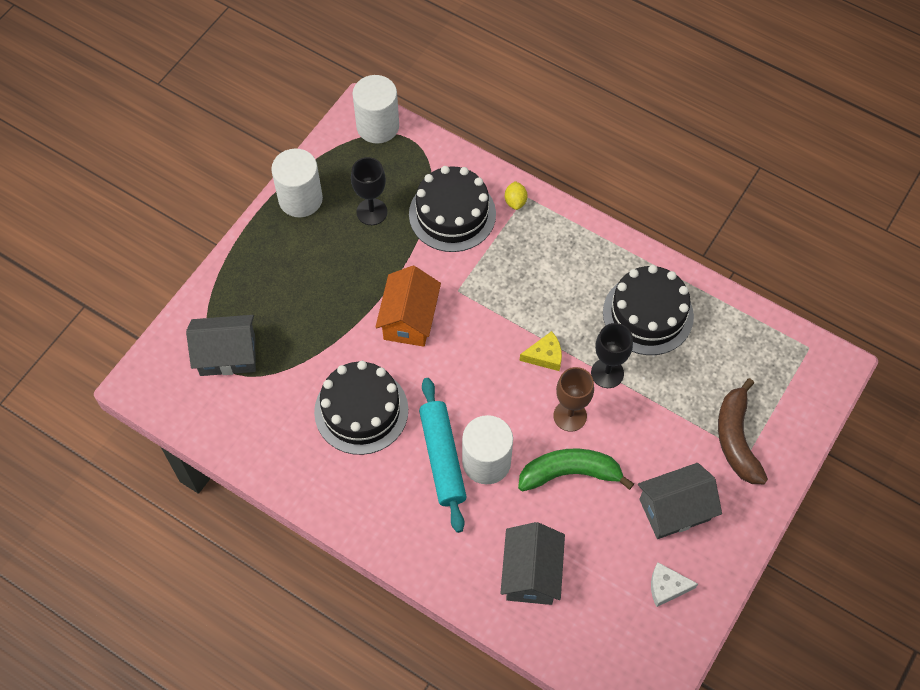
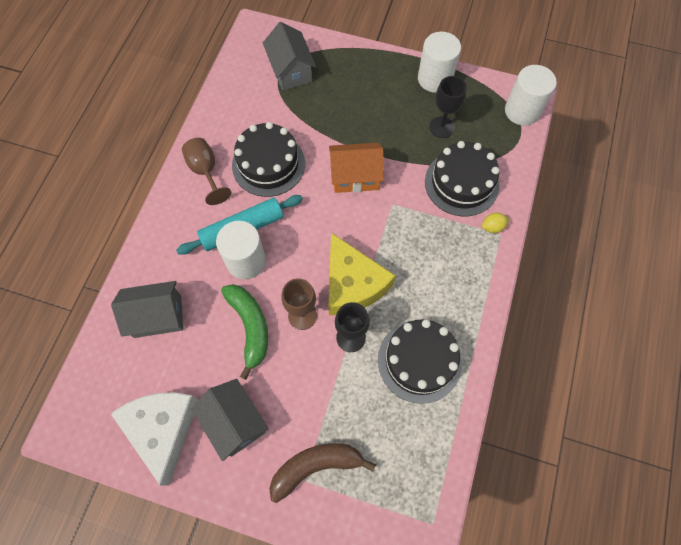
camera: 75 degrees right, 5 degrees up
(348, 486) = (205, 171): none -> brown goblet
(545, 356) = (352, 283): yellow cheese -> yellow cheese, size x2.15
(667, 587) = (162, 429): white cheese -> white cheese, size x2.15

